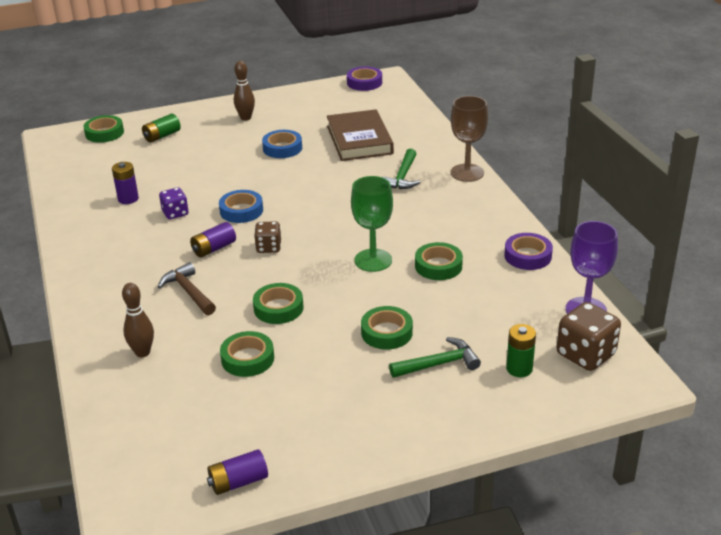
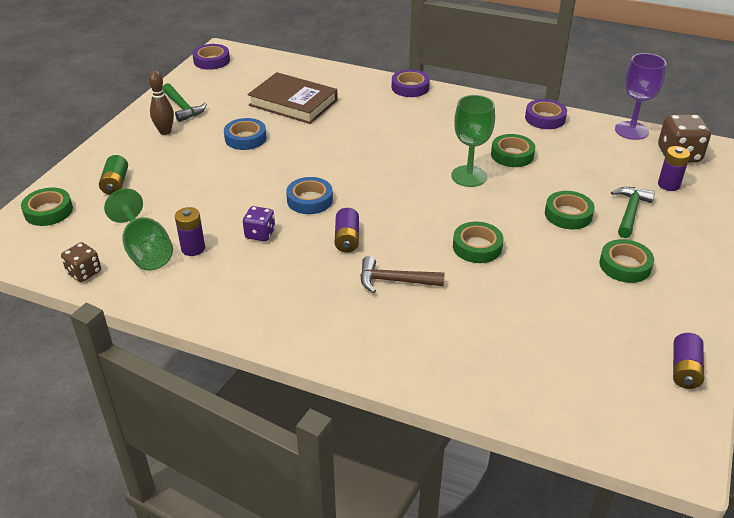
camera: 50 degrees left, 5 degrees up
(105, 185) = (145, 251): none -> green goblet
(142, 352) = (454, 346): brown bowling pin -> none
(247, 359) = (528, 293): green tape -> green tape (625, 265)
(268, 247) = (384, 212): brown dice -> brown dice (84, 272)
(402, 177) = (375, 112): green hammer -> green hammer (183, 108)
(467, 173) = (410, 87): brown goblet -> purple tape
(519, 369) = (668, 185): green battery -> purple battery

